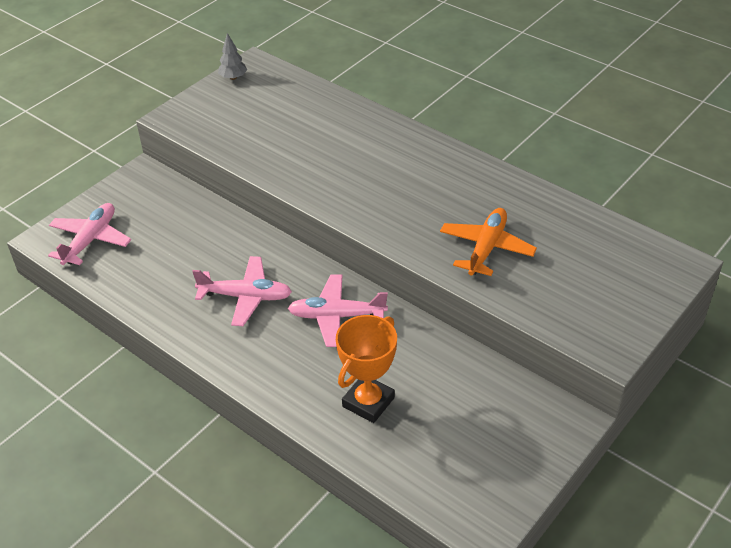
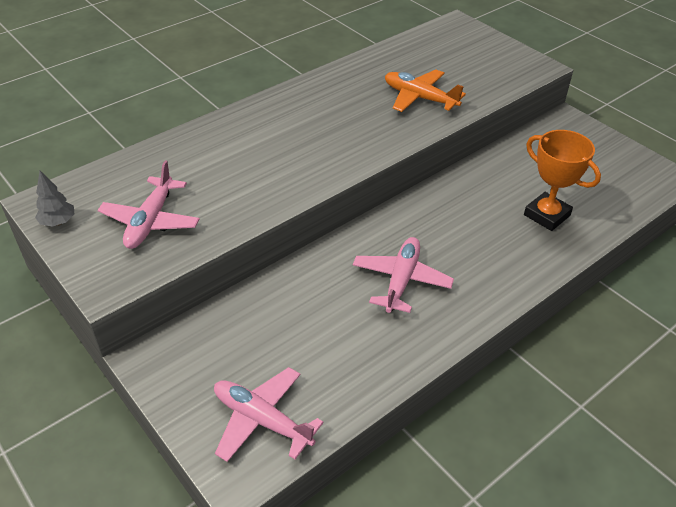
camera: 80 degrees left, 0 degrees up
(336, 316) = (441, 220): pink plane -> pink plane (151, 221)

